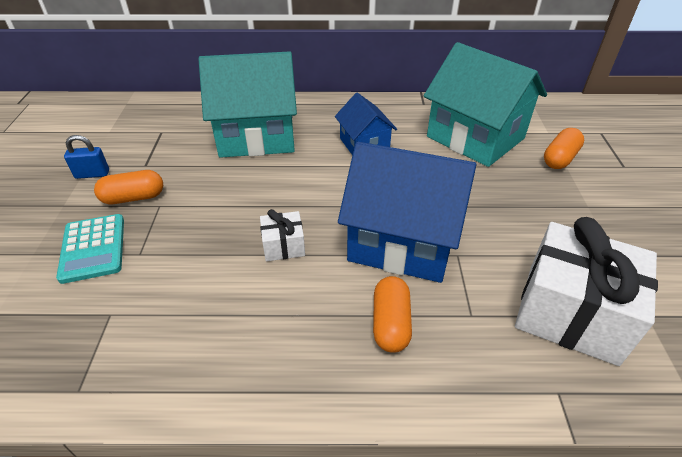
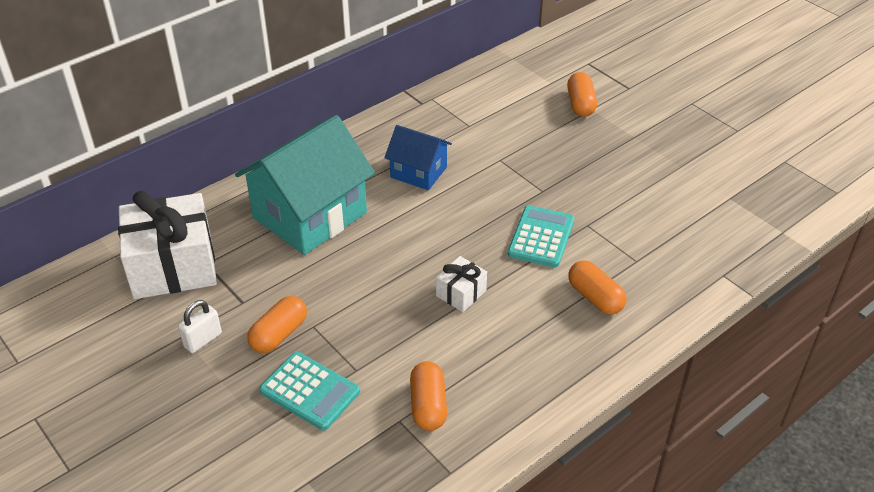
camera: 40 degrees left, 0 degrees up
(92, 174) = (203, 340): blue padlock -> white padlock
(143, 318) = (428, 405): none -> orange capsule
(403, 241) = (541, 237): blue house -> turquoise calculator
(475, 137) = (500, 117): turquoise house -> none
(571, 313) = (689, 222): white gift -> white gift (173, 266)

